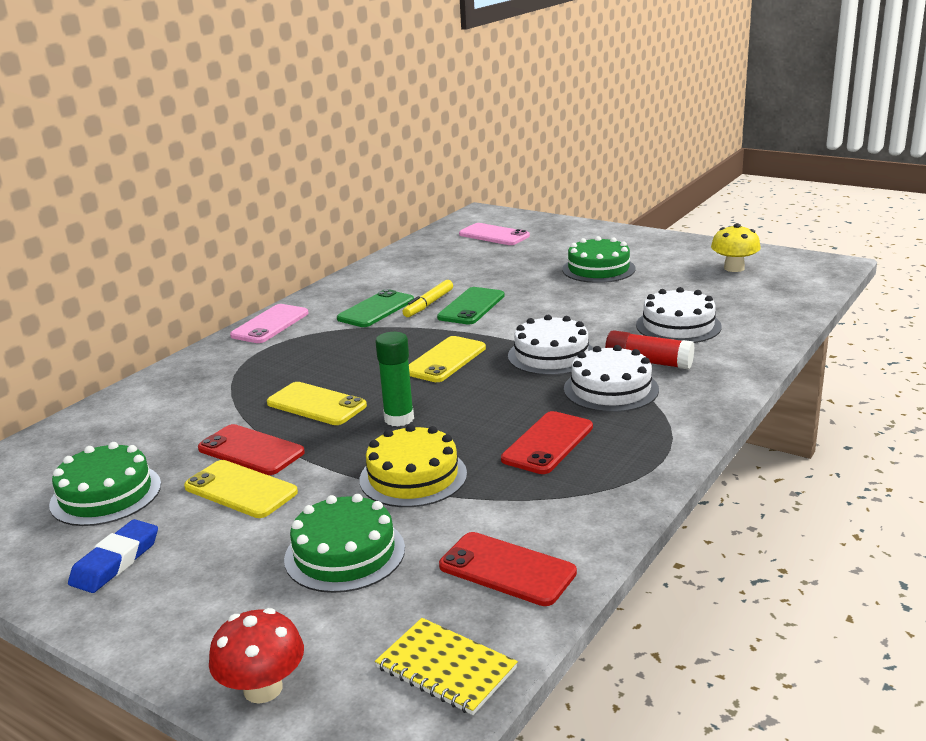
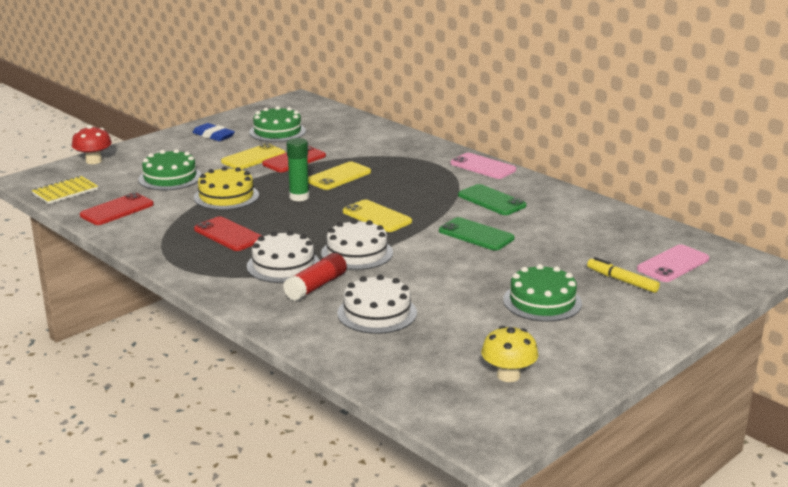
camera: 100 degrees right, 0 degrees up
(428, 304) = (491, 219): yellow marker -> yellow marker (622, 280)

